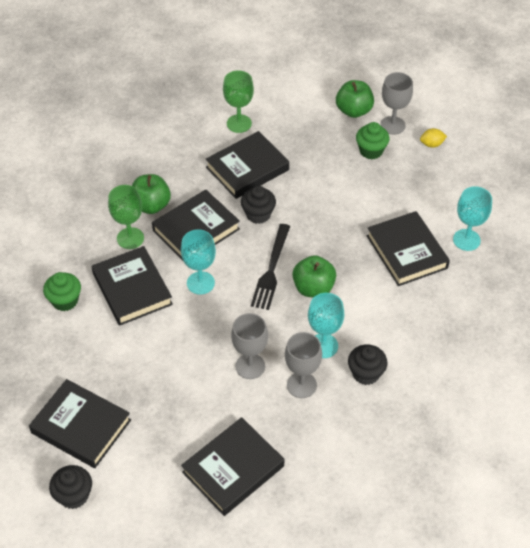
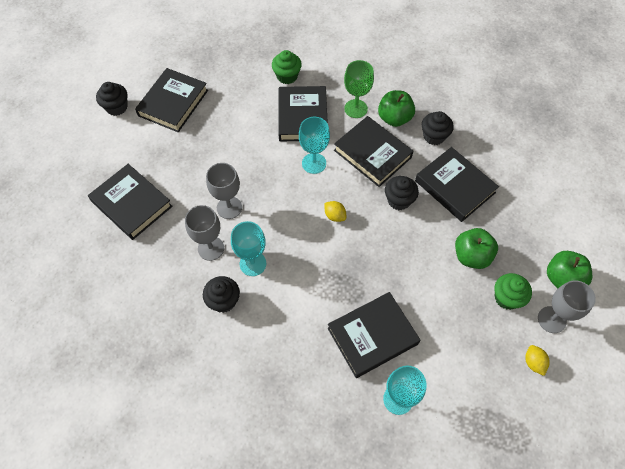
camera: 85 degrees right, 10 degrees up
(132, 289) = (302, 117): black book -> black book turned 60 degrees counterclockwise
(181, 176) = (434, 136): none -> black cupcake
(239, 123) = (512, 175): green goblet -> none
(271, 269) = (335, 216): black fork -> yellow lemon
(313, 288) = (317, 252): green apple -> green apple (471, 256)

